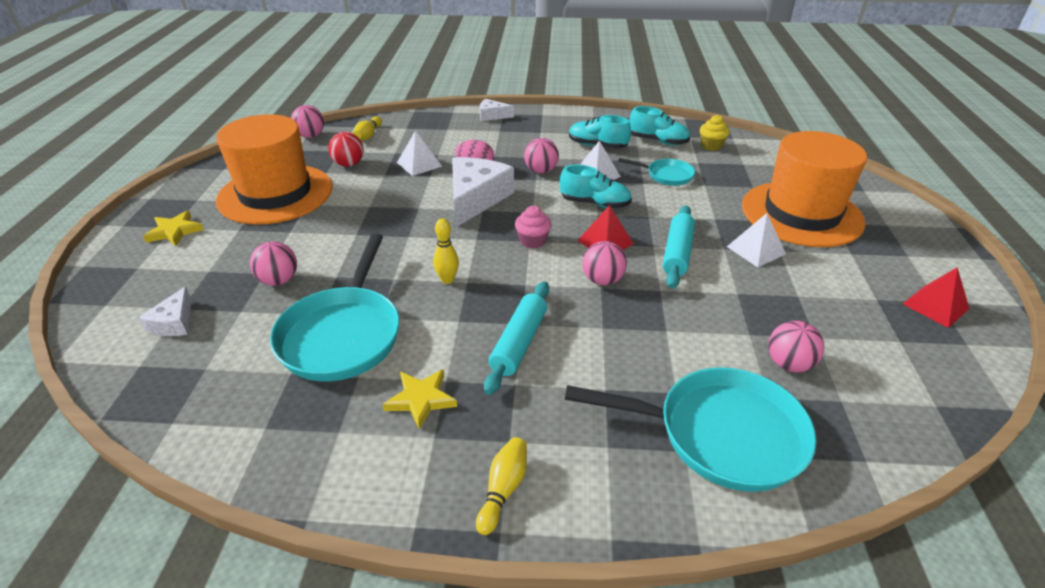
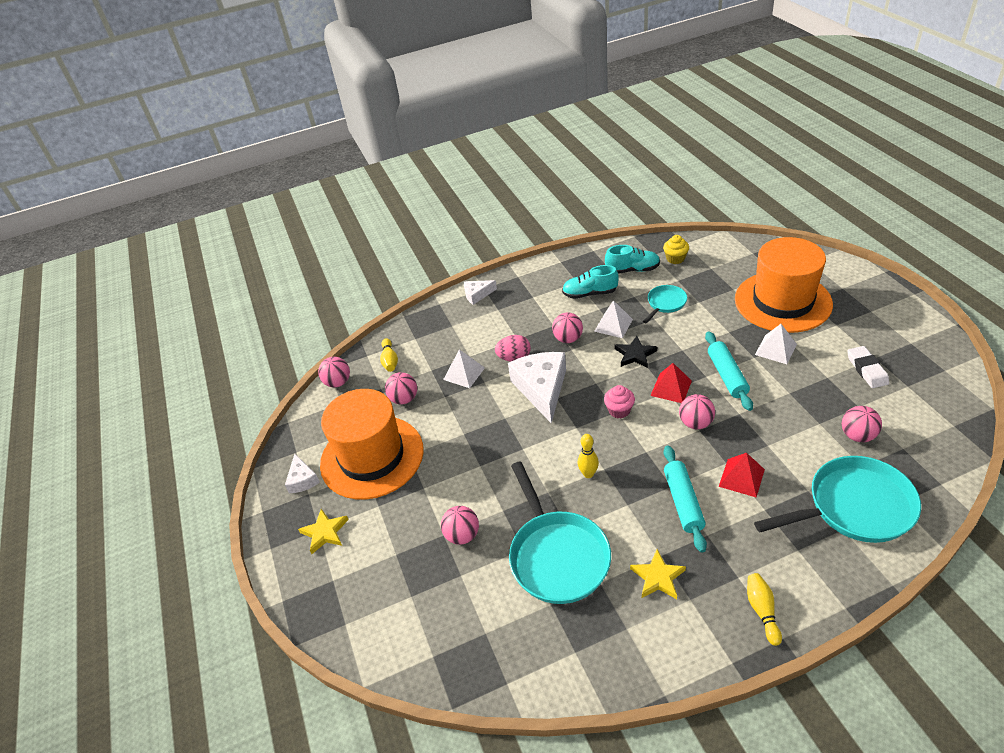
camera: 20 degrees left, 5 degrees up
(174, 322) = (420, 610): white cheese -> white cheese (302, 480)
(349, 164) = (404, 399): red ball -> pink ball
(595, 203) = (635, 354): turquoise shoe -> black star
(666, 175) = (665, 303): turquoise pan -> turquoise pan turned 45 degrees counterclockwise
(856, 306) = (866, 369): none -> white eraser
(935, 306) = (911, 347): red pyramid -> red pyramid (741, 477)

